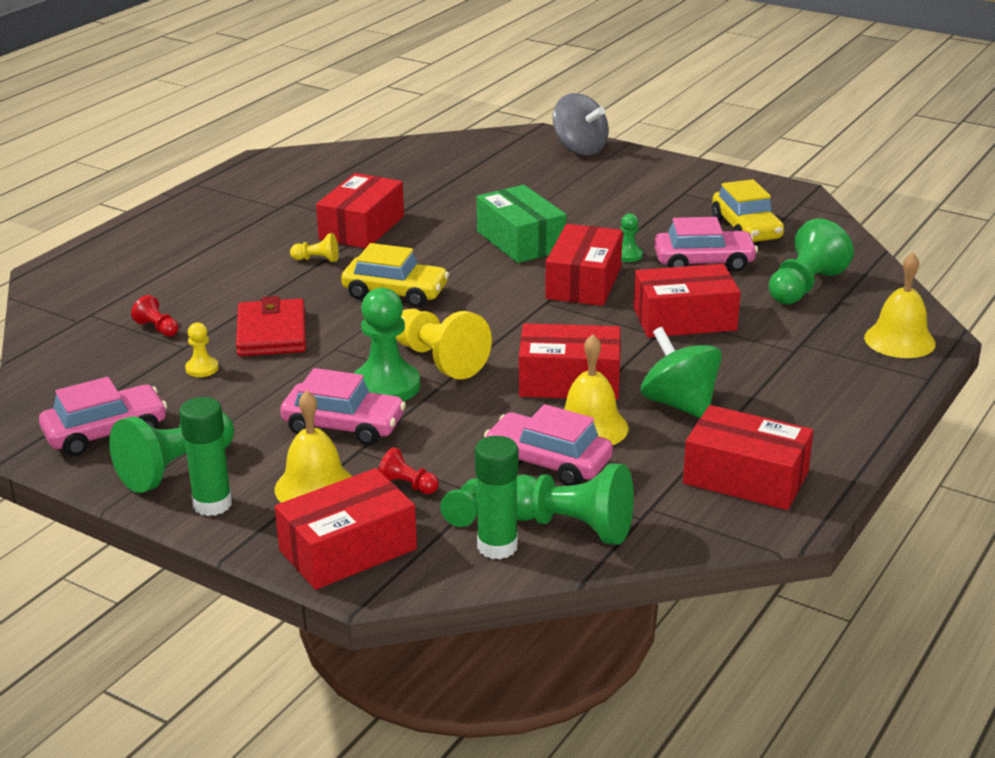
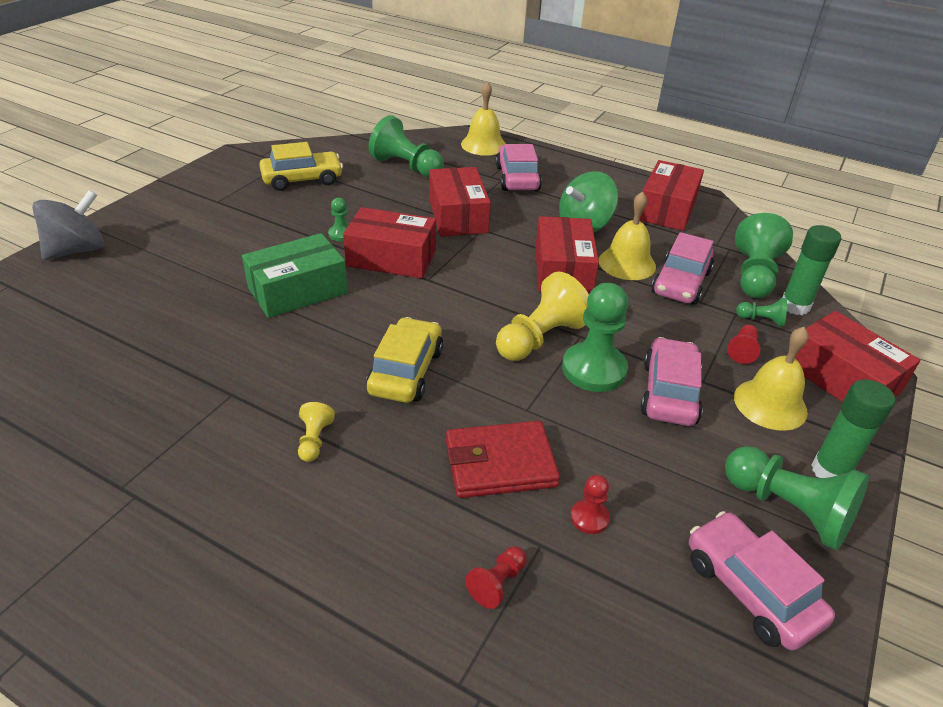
camera: 95 degrees left, 10 degrees up
(202, 368) = (589, 518): yellow pawn -> red pawn
(362, 228) = (232, 406): red box -> none
(703, 262) = (360, 201): pink car -> pink car (517, 178)

